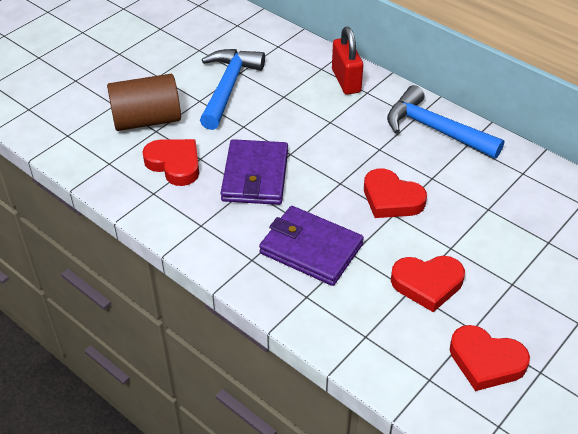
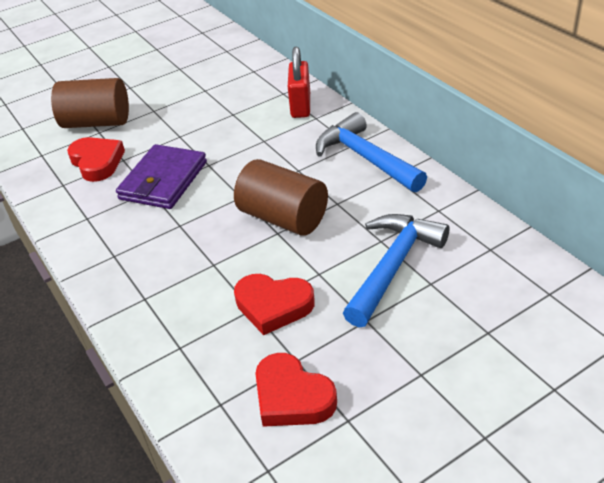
camera: 20 degrees right, 5 degrees down
(228, 87) = (186, 101): blue hammer -> blue hammer (393, 266)
(311, 249) = (175, 254): purple wallet -> none
(391, 199) = (283, 218): red heart -> brown cylinder

